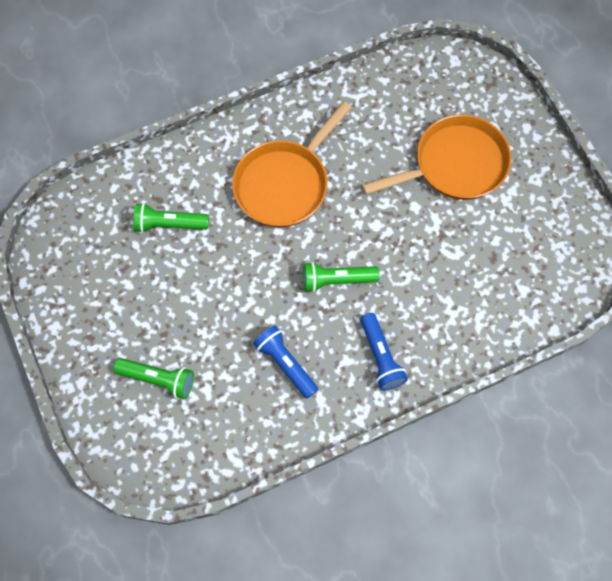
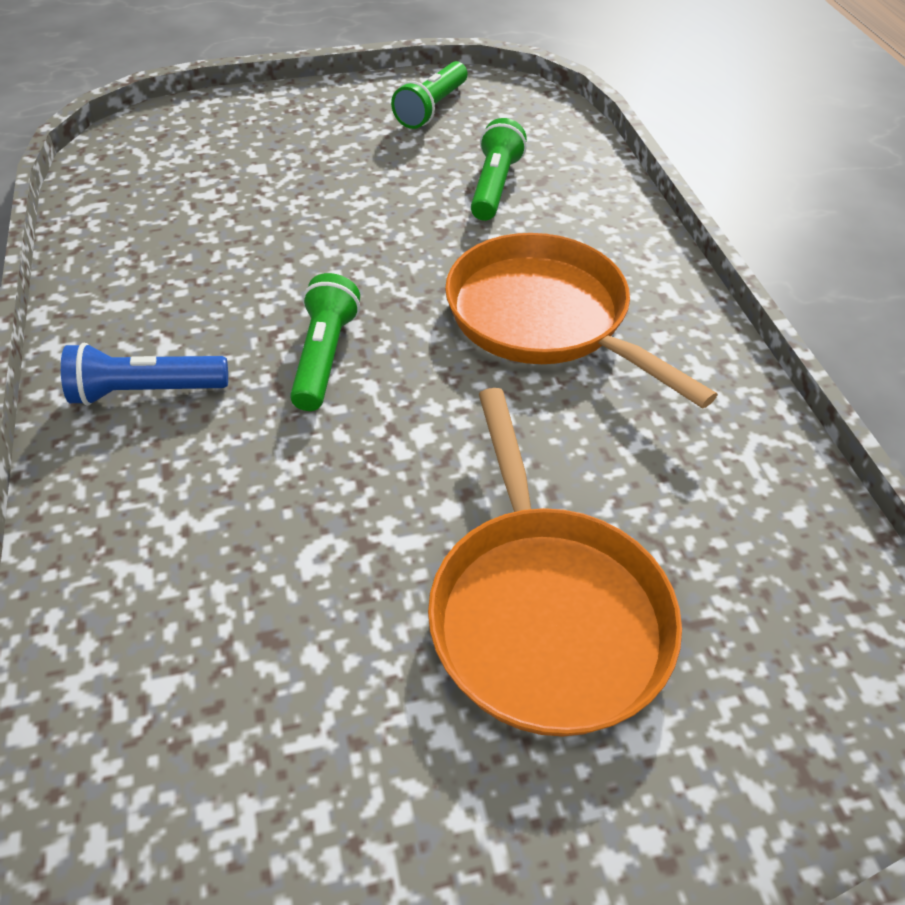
camera: 100 degrees right, 20 degrees down
(158, 379) = (249, 155): green flashlight -> green flashlight (432, 108)
(285, 364) = (202, 274): blue flashlight -> none

